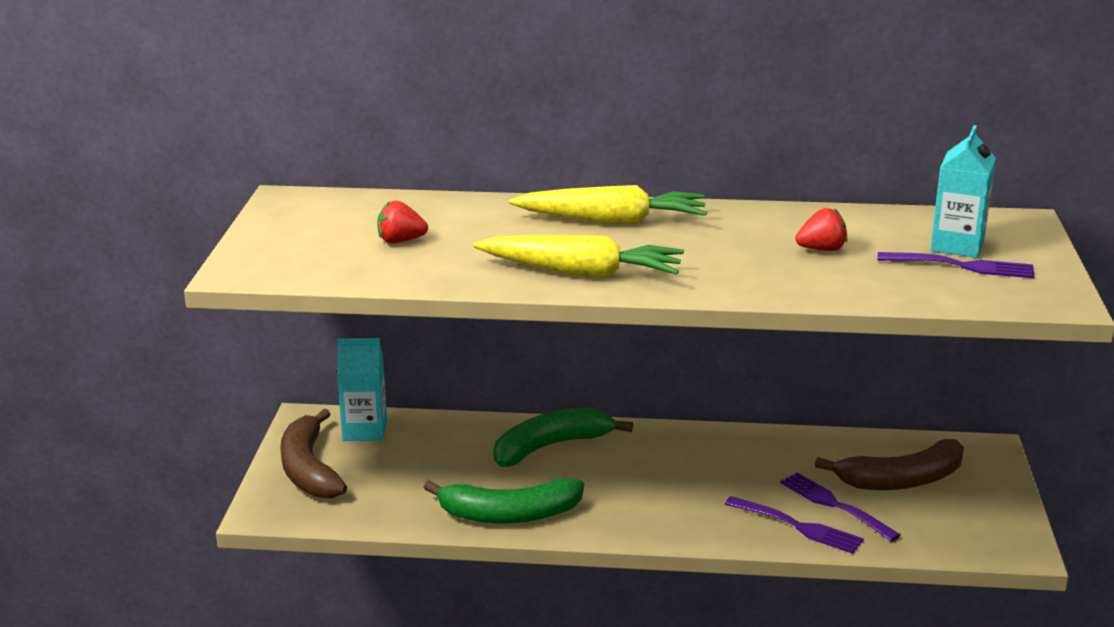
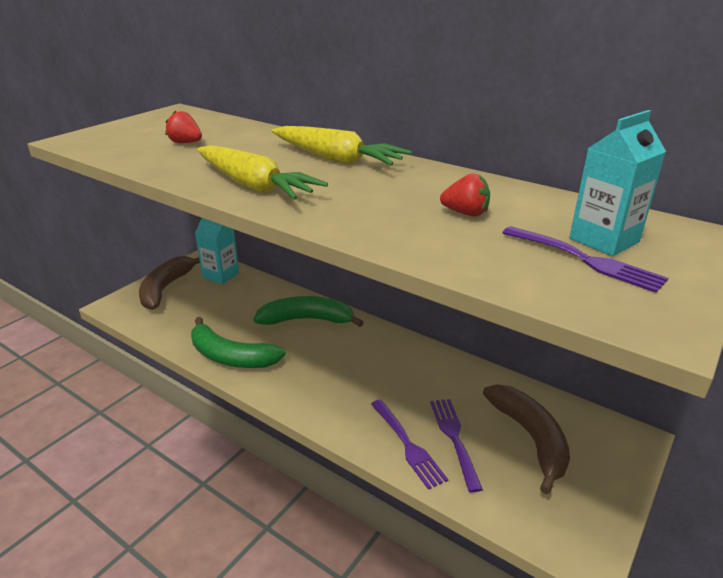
camera: 30 degrees right, 5 degrees up
(901, 480) = (530, 438): brown banana -> brown banana turned 120 degrees counterclockwise

